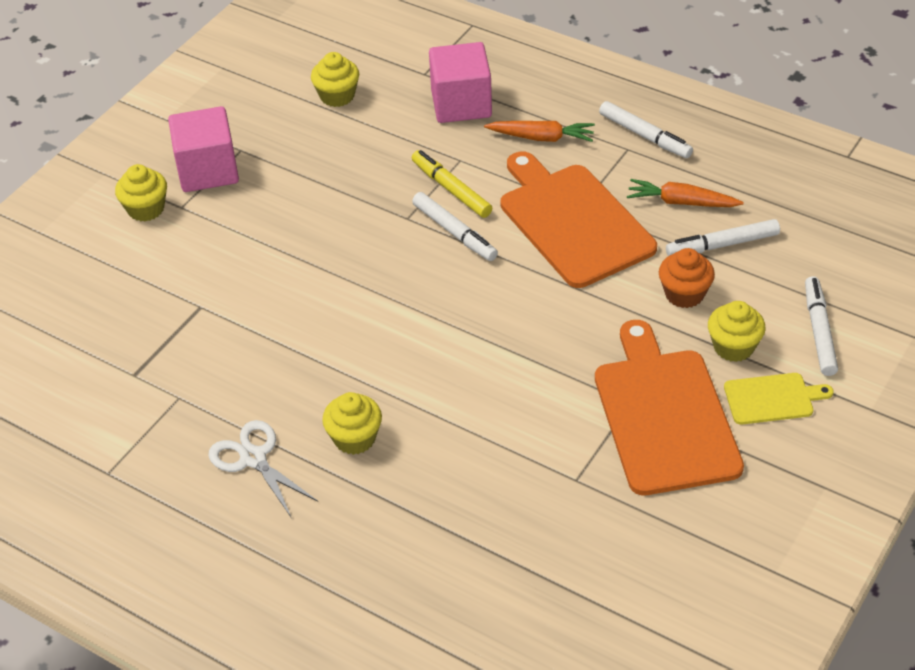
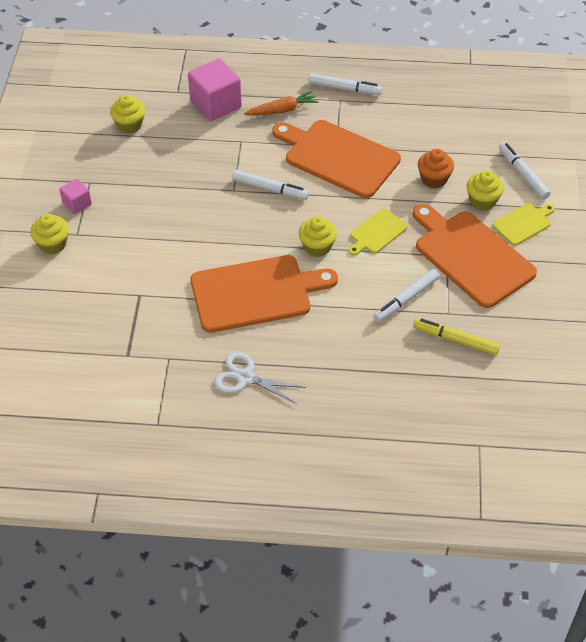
camera: 30 degrees left, 5 degrees up
(208, 170) = (77, 204): pink cube -> pink cube, size x0.53
(342, 357) = (256, 293): none -> orange cutting board
(354, 438) = (299, 340): yellow cupcake -> yellow cupcake (317, 247)
(451, 189) = (248, 162): yellow marker -> yellow marker (455, 340)
(555, 337) = (377, 233): none -> yellow cutting board
(681, 202) = (394, 123): orange carrot -> none
(722, 245) = (435, 141): white marker -> white marker (406, 299)

